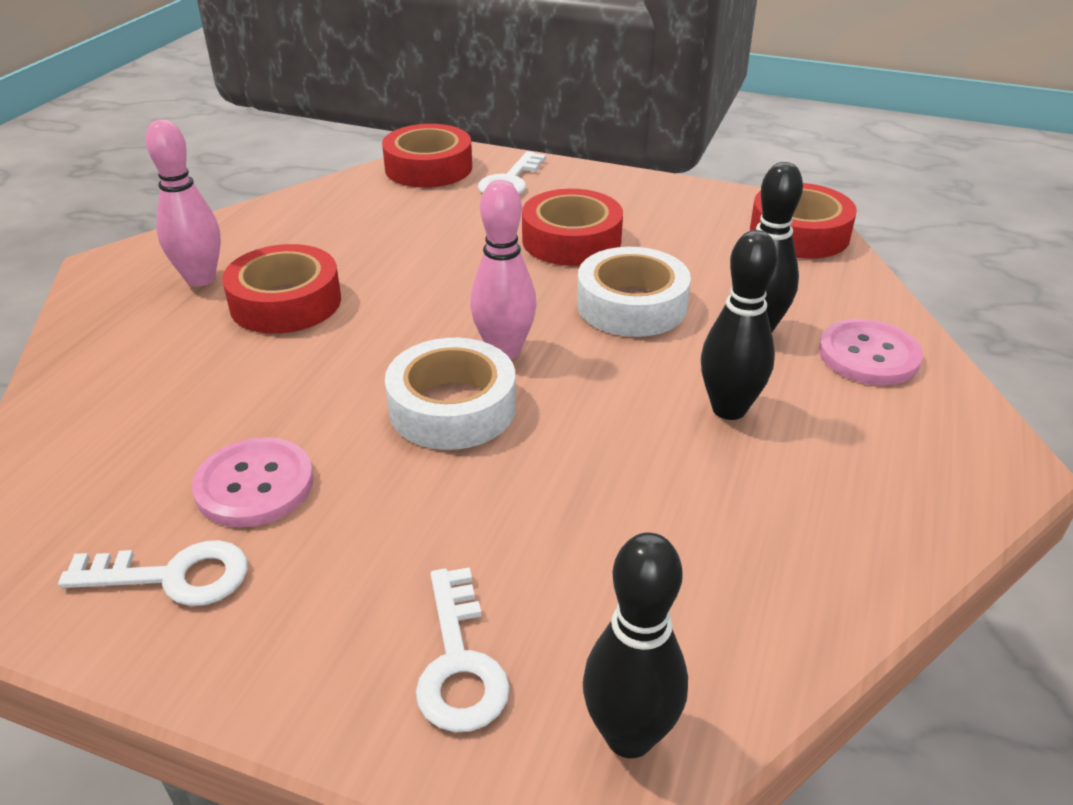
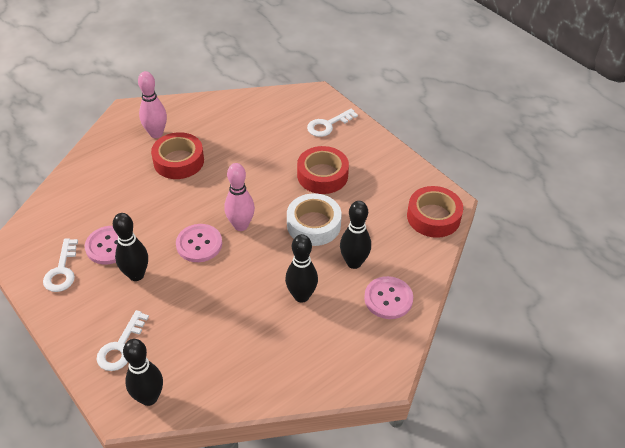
camera: 30 degrees right, 10 degrees up
(173, 576) = (62, 270): white key -> white key turned 60 degrees clockwise
(367, 510) = (136, 275): none -> black bowling pin
(428, 168) = (298, 101): red tape -> none
(452, 407) = (199, 244): white tape -> pink button

